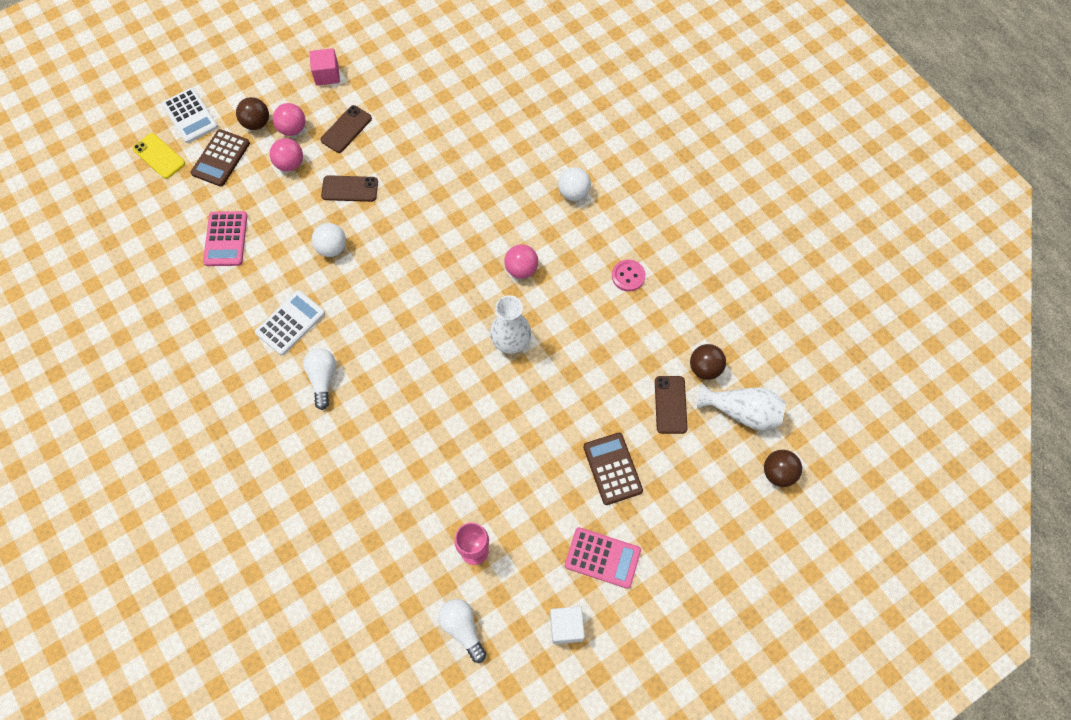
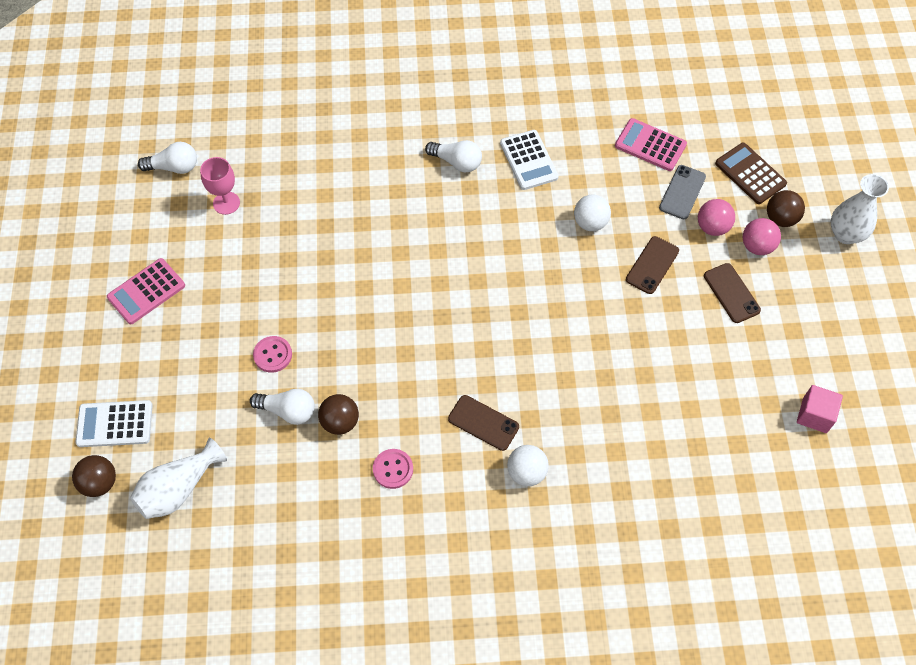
camera: 120 degrees right, 5 degrees down
(159, 156) = (779, 127): yellow phone -> none
(190, 116) = (819, 167): white calculator -> white calculator (115, 424)
(265, 197) = (682, 192): none -> grey phone
(327, 75) = (817, 305): pink cube -> pink cube (814, 415)
(511, 342) = (393, 323): white vase -> white vase (845, 234)
(521, 269) = (465, 372): pink ball -> none
(566, 627) = (116, 236): white cube -> none
(594, 414) = (273, 355): none -> pink button
(612, 468) = (213, 342): brown calculator -> none
(632, 374) = (288, 411): none -> white light bulb
(670, 405) = (233, 427): brown phone -> brown phone (483, 423)
(705, 368) = (246, 482): brown ball -> brown ball (340, 422)

